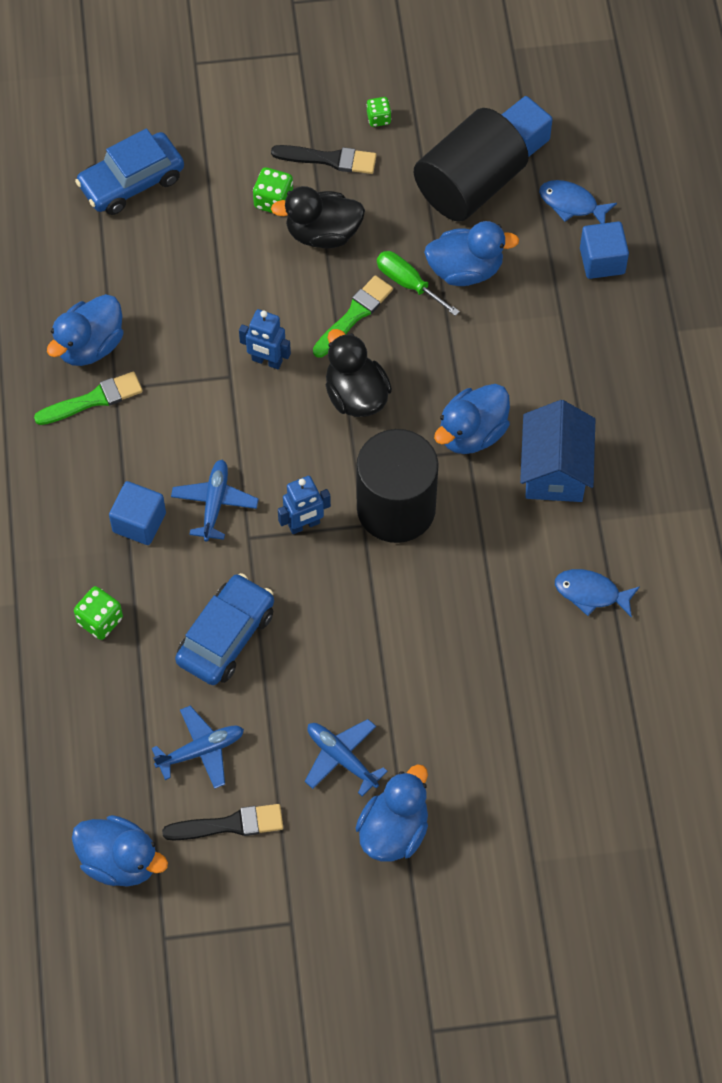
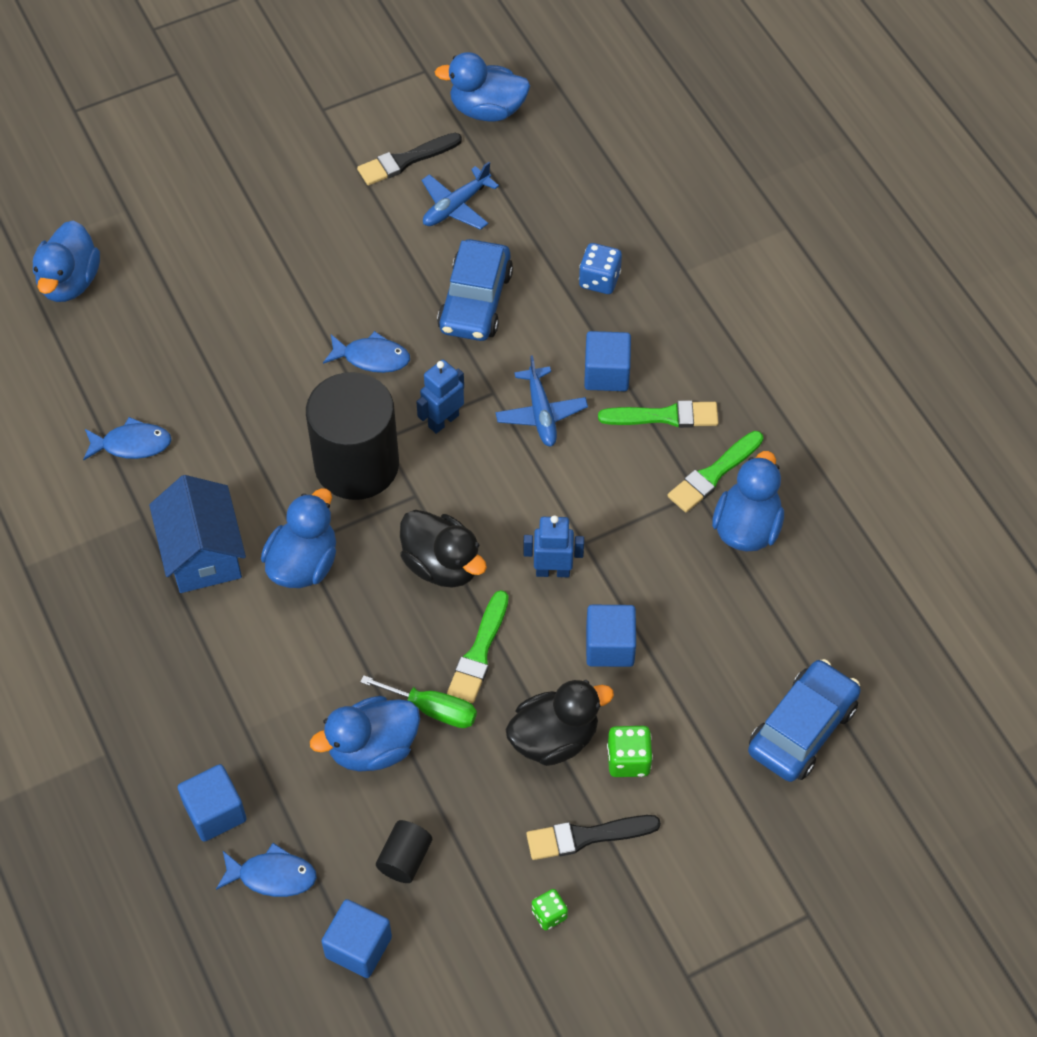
camera: 160 degrees right, 5 degrees down
(100, 620) = (599, 280): green dice -> blue dice
(108, 465) = (665, 416): none -> green brush
(248, 287) = (610, 646): none -> blue cube
(341, 758) = (327, 237): blue plane -> none
(345, 609) = (372, 357): none -> blue fish
(394, 830) = (258, 197): blue duck -> blue duck (70, 282)
(469, 185) = (405, 859): black cylinder -> black cylinder, size x0.43

